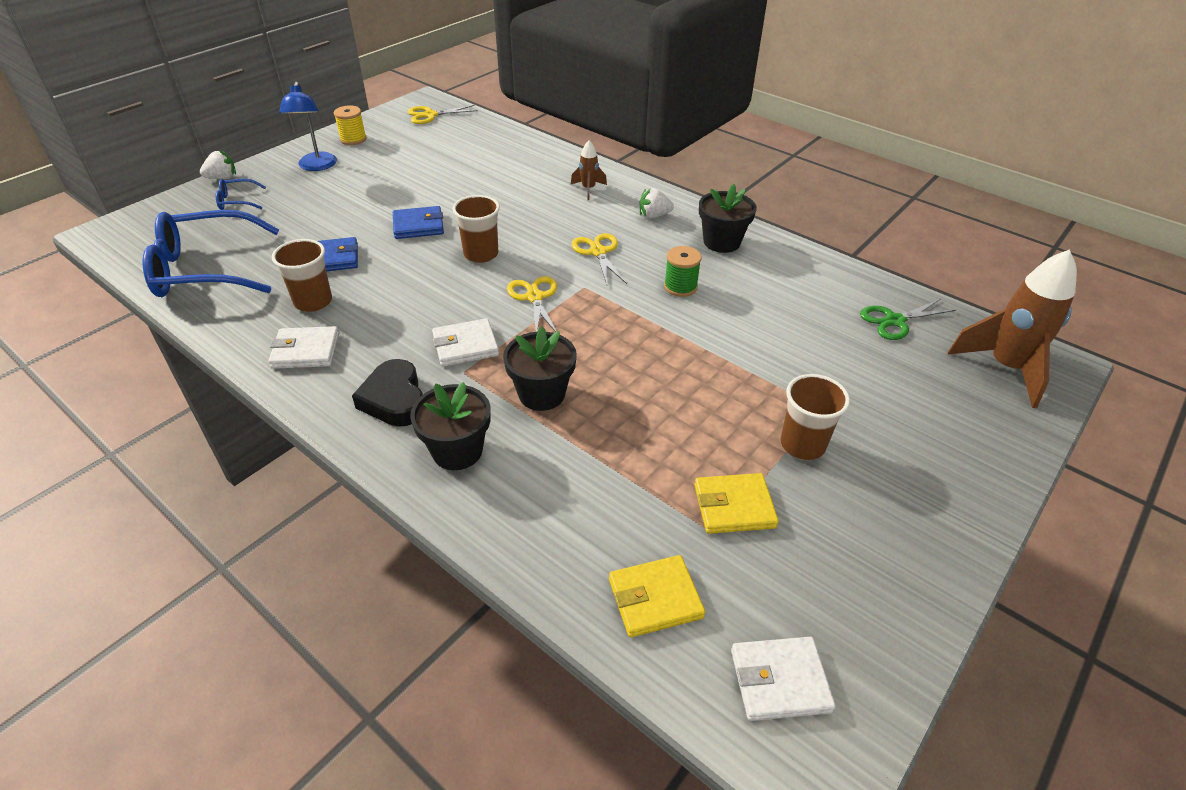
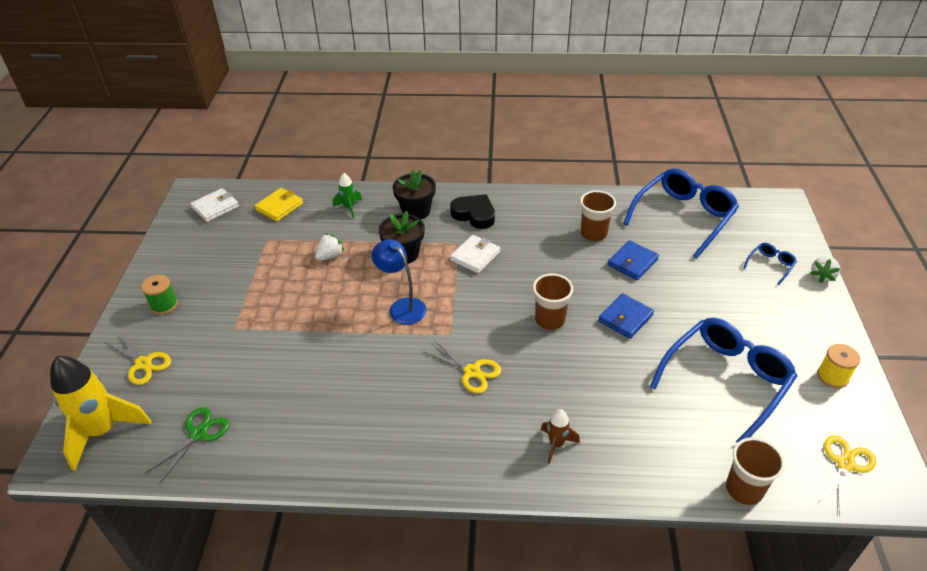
camera: 145 degrees right, 0 degrees up
(305, 351) = (551, 211): white wallet -> none
(316, 166) = (792, 327): blue lamp -> blue lamp (402, 306)
(420, 166) = (726, 380): none -> blue glasses
(534, 297) = (473, 307): yellow scissors -> yellow scissors (143, 363)
(543, 519) = (349, 207): none -> green rocket
(654, 216) = (467, 444): white strawberry -> white strawberry (330, 256)
(680, 287) = (383, 373): green spool -> green spool (164, 305)
(721, 242) = (383, 445): black flower pot -> none
(734, 506) = (263, 253): yellow wallet -> none
(802, 444) = (239, 300): brown cup -> brown cup (744, 489)
(1005, 368) = (103, 431): brown rocket -> yellow rocket

